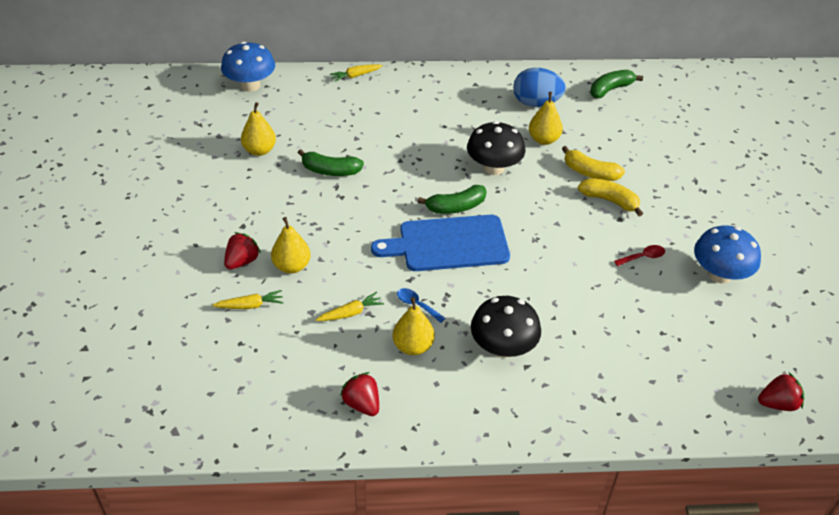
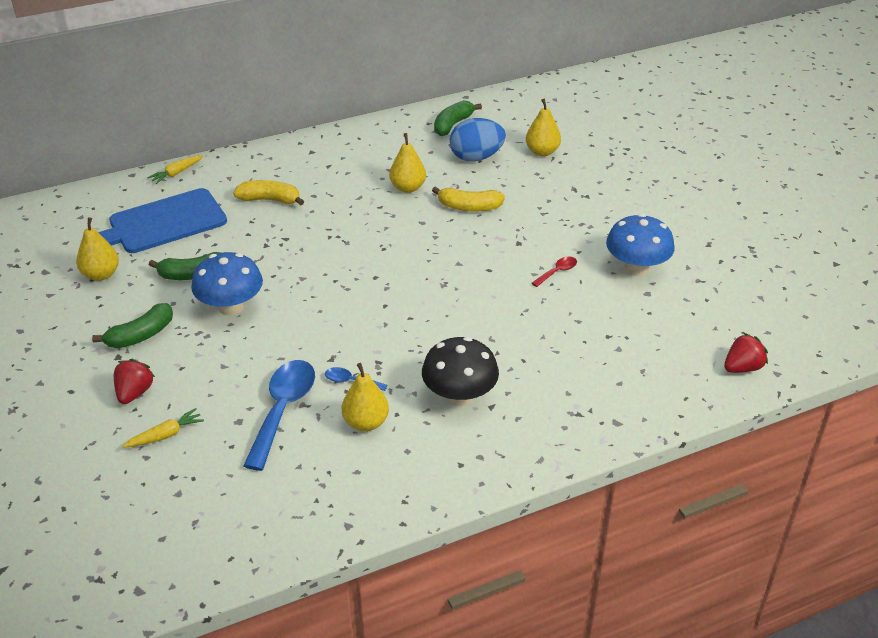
camera: 20 degrees left, 5 degrees down
(250, 85) = (58, 211): blue mushroom -> blue mushroom (231, 307)
(292, 266) = (195, 382): yellow pear -> yellow pear (542, 152)
(351, 313) = (283, 409): yellow carrot -> blue spoon
(362, 404) = (338, 495): red strawberry -> none
(448, 244) = (356, 313): blue cutting board -> blue cutting board (163, 223)
(456, 207) = (347, 275): green banana -> green banana (141, 335)
(494, 168) = (369, 227): black mushroom -> none
(536, 103) = (383, 155): blue egg -> blue egg (476, 157)
(609, 201) = (500, 228): yellow banana -> yellow banana (270, 200)

